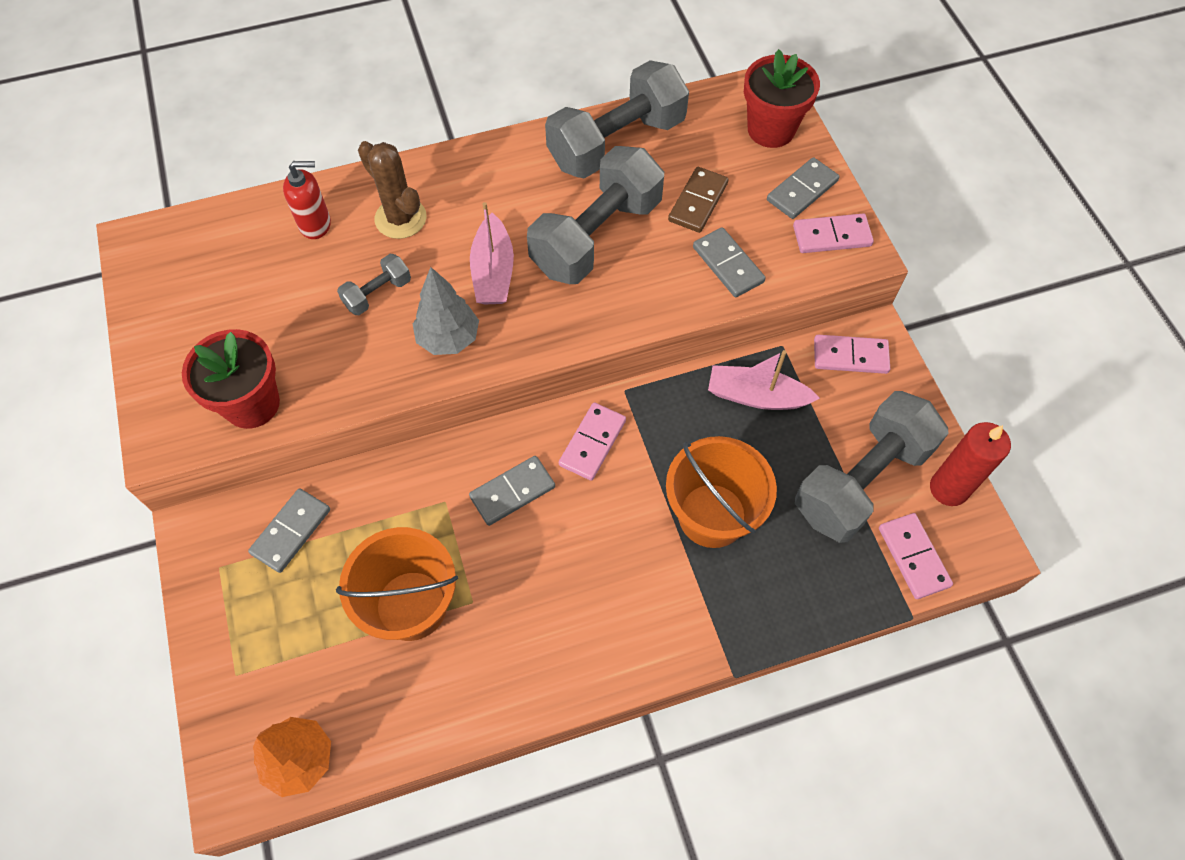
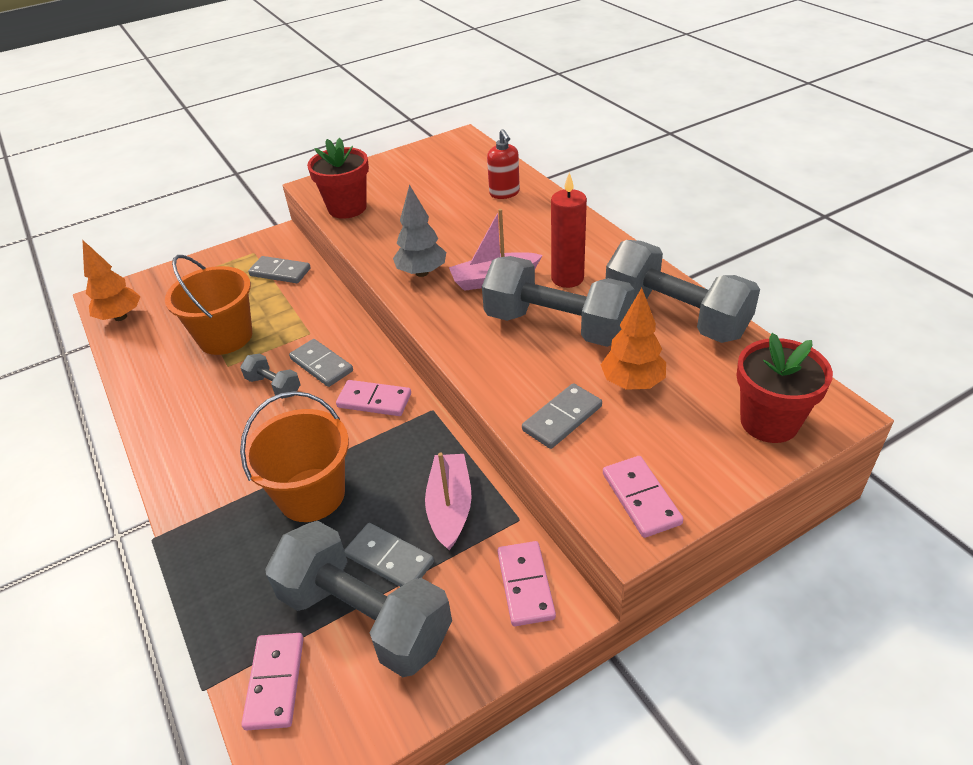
camera: 80 degrees right, 20 degrees down
(378, 293) = (453, 232): grey dumbbell -> grey dumbbell (273, 386)
(400, 218) = (527, 225): brown cactus -> none
(698, 202) = (632, 383): brown domino -> orange tree
(802, 191) = (694, 462): grey domino -> grey domino (389, 559)
(913, 557) = (275, 682): pink domino -> pink domino turned 60 degrees counterclockwise
(948, 488) = (366, 714): red candle -> red candle (567, 278)

